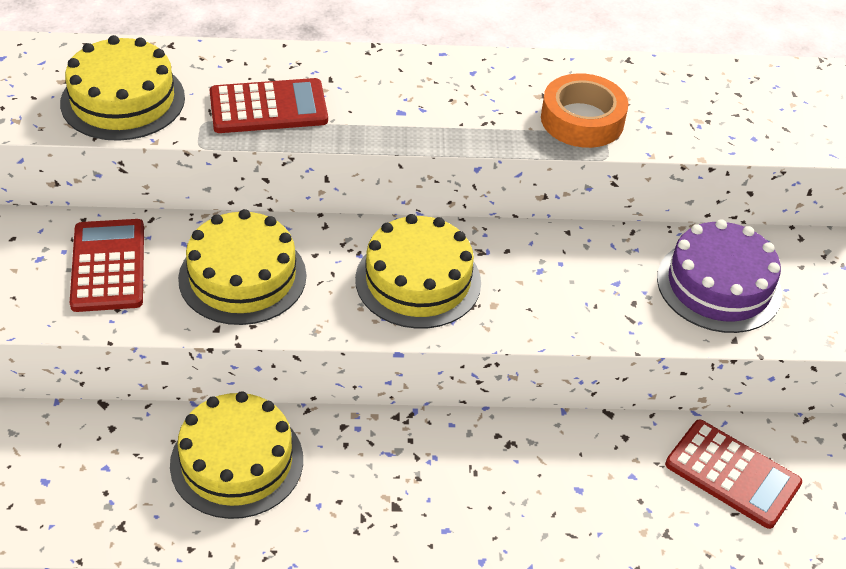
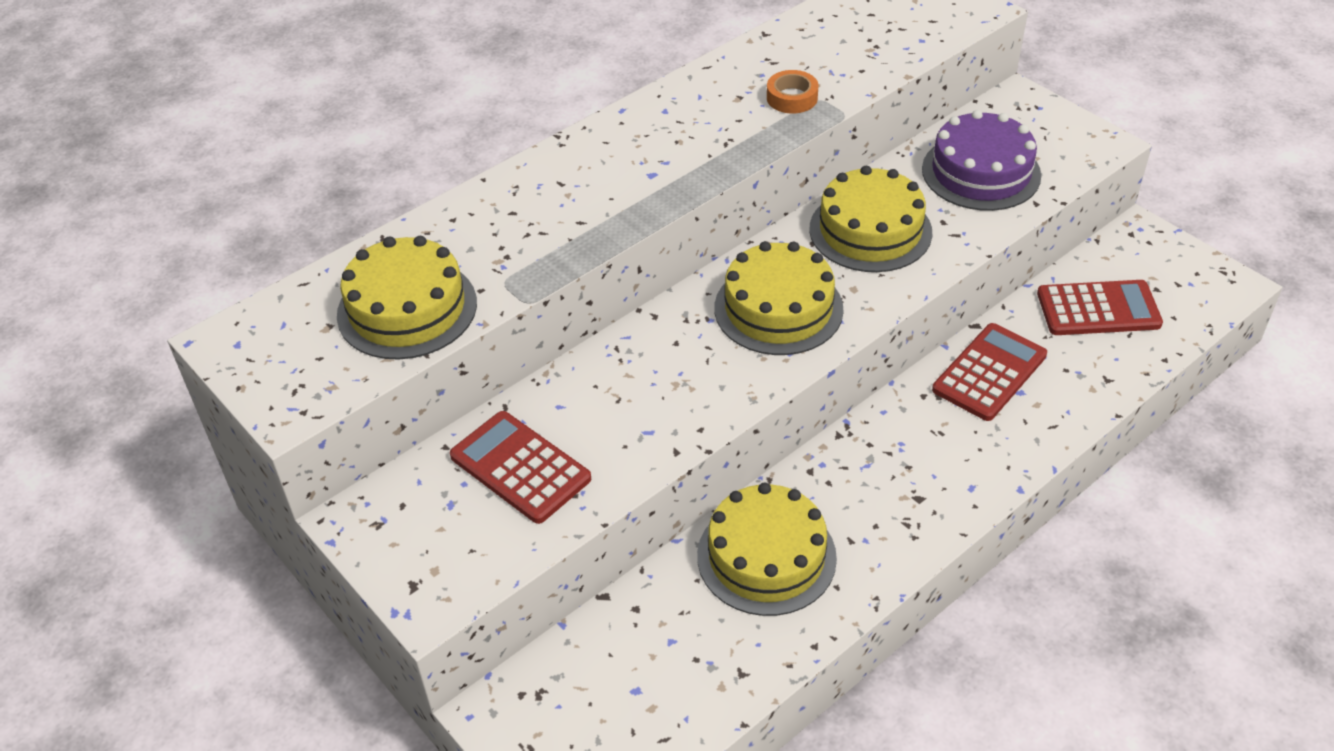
camera: 35 degrees left, 0 degrees up
(242, 277) = (642, 398): yellow cake -> yellow cake (870, 230)
(268, 108) = (542, 236): red calculator -> red calculator (989, 373)
(582, 120) = (792, 98): orange tape -> orange tape, size x0.61

